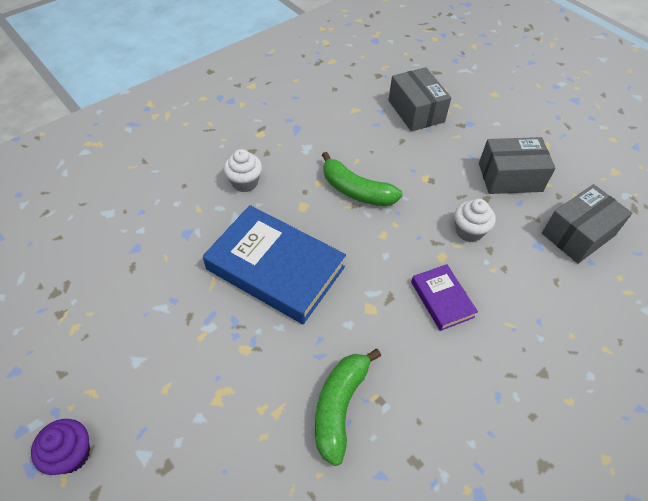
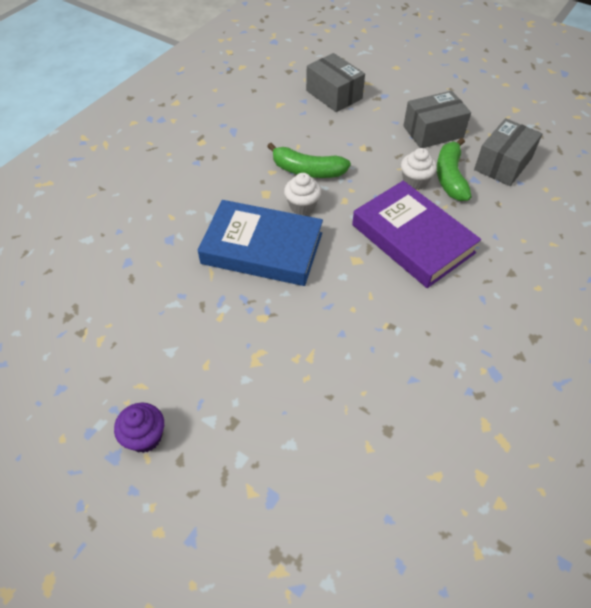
camera: 15 degrees left, 0 degrees up
(245, 182) = (205, 186): white cupcake -> white cupcake (302, 206)
(339, 406) = (360, 339): green banana -> green banana (450, 177)
(442, 299) = (412, 238): purple book -> purple book, size x2.00

